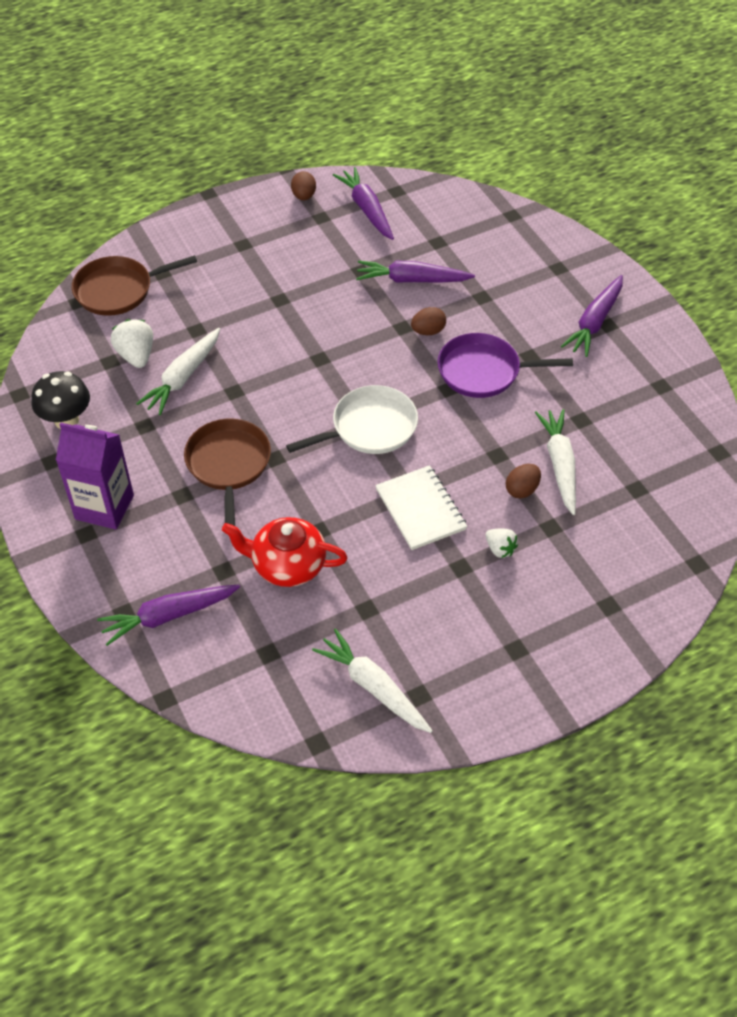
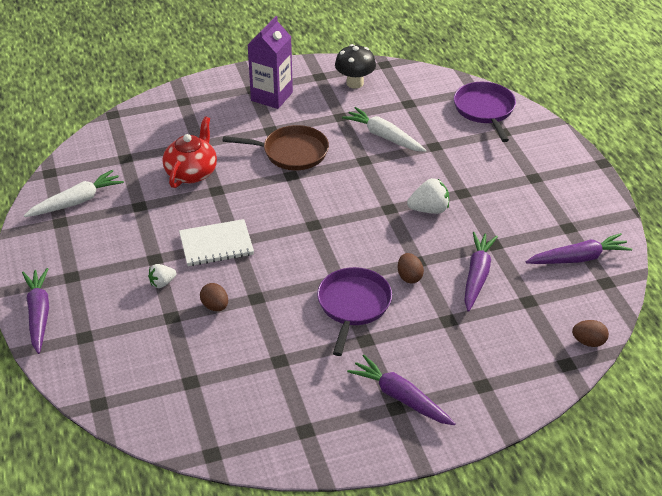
camera: 100 degrees right, 10 degrees down
(118, 290) = (485, 110): brown pan -> purple pan
(136, 355) = (411, 115): white strawberry -> white strawberry (429, 209)
(168, 616) = (172, 118): purple carrot -> purple carrot (39, 314)
(304, 196) = (598, 219): brown egg -> brown egg (588, 342)
(370, 427) = (307, 228): white pan -> none
(559, 465) = (233, 335): white carrot -> none

